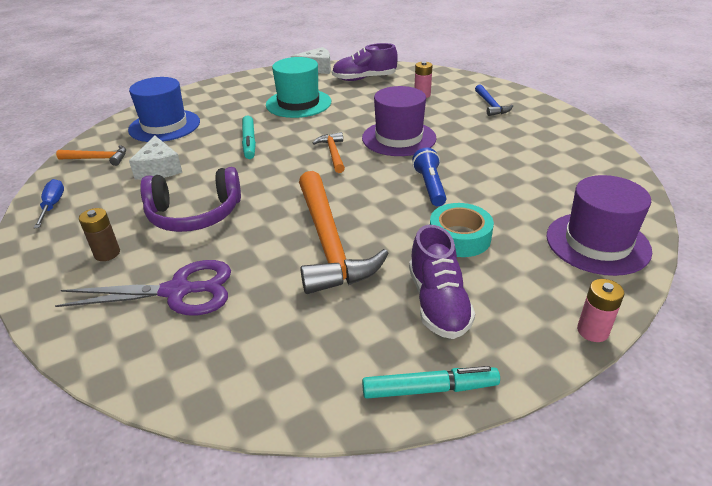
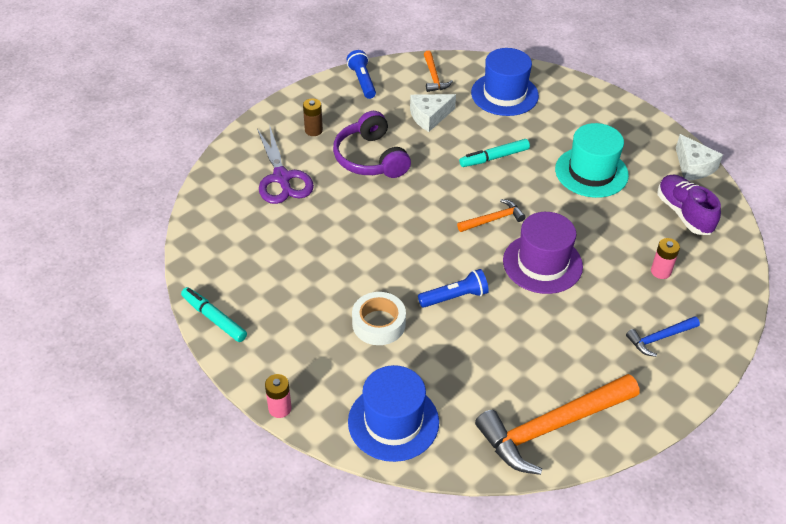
camera: 75 degrees right, 10 degrees up
(53, 205) = (362, 81): blue screwdriver -> blue flashlight
(328, 243) = (351, 243): orange hammer -> orange hammer (551, 427)
(429, 389) = (214, 318): turquoise marker -> turquoise marker turned 150 degrees clockwise
(438, 303) = (294, 316): purple shoe -> none
(459, 237) = (378, 324): turquoise tape -> white tape
(597, 243) = (393, 422): purple hat -> blue hat

